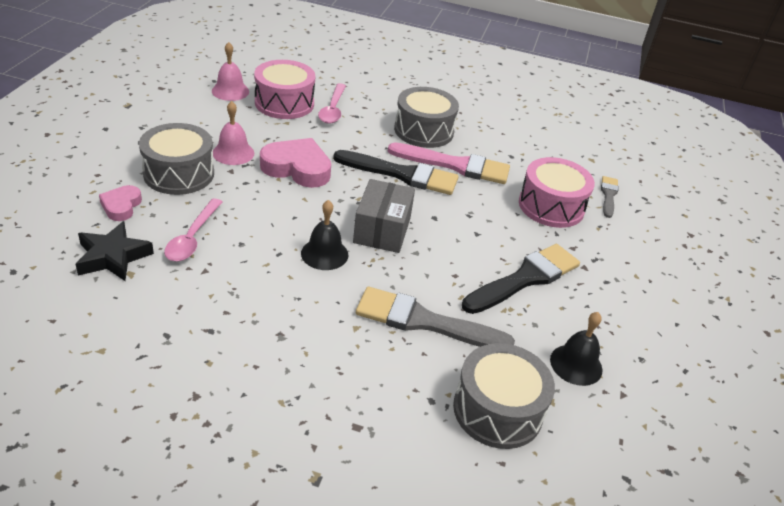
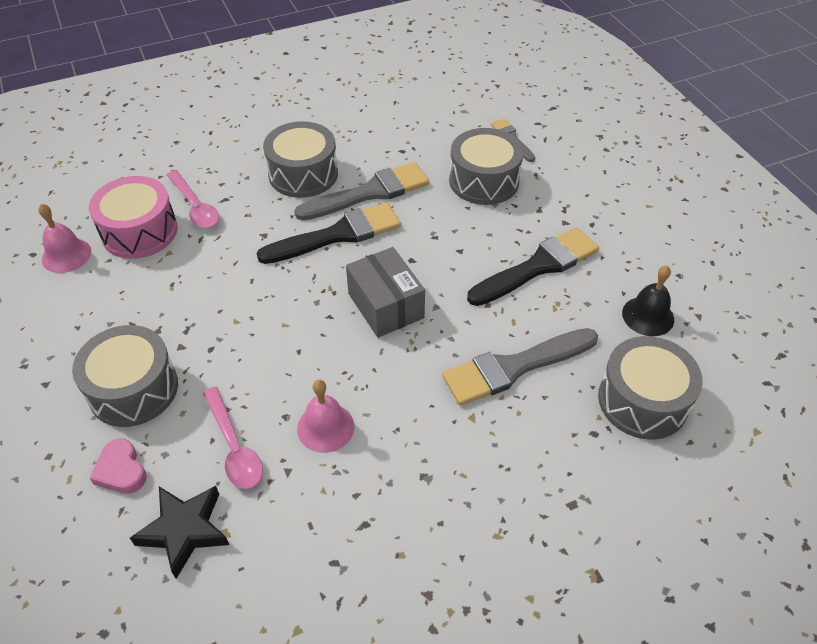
camera: 35 degrees left, 10 degrees up
(233, 153) = (158, 325): pink bell -> pink bell (325, 427)
(297, 168) = (239, 296): pink heart -> none
(324, 254) = (367, 368): black bell -> none
(455, 165) = (369, 193): pink brush -> grey brush
(525, 278) = (538, 266): black brush -> black brush turned 45 degrees clockwise
(551, 206) = (484, 181): pink drum -> grey drum

